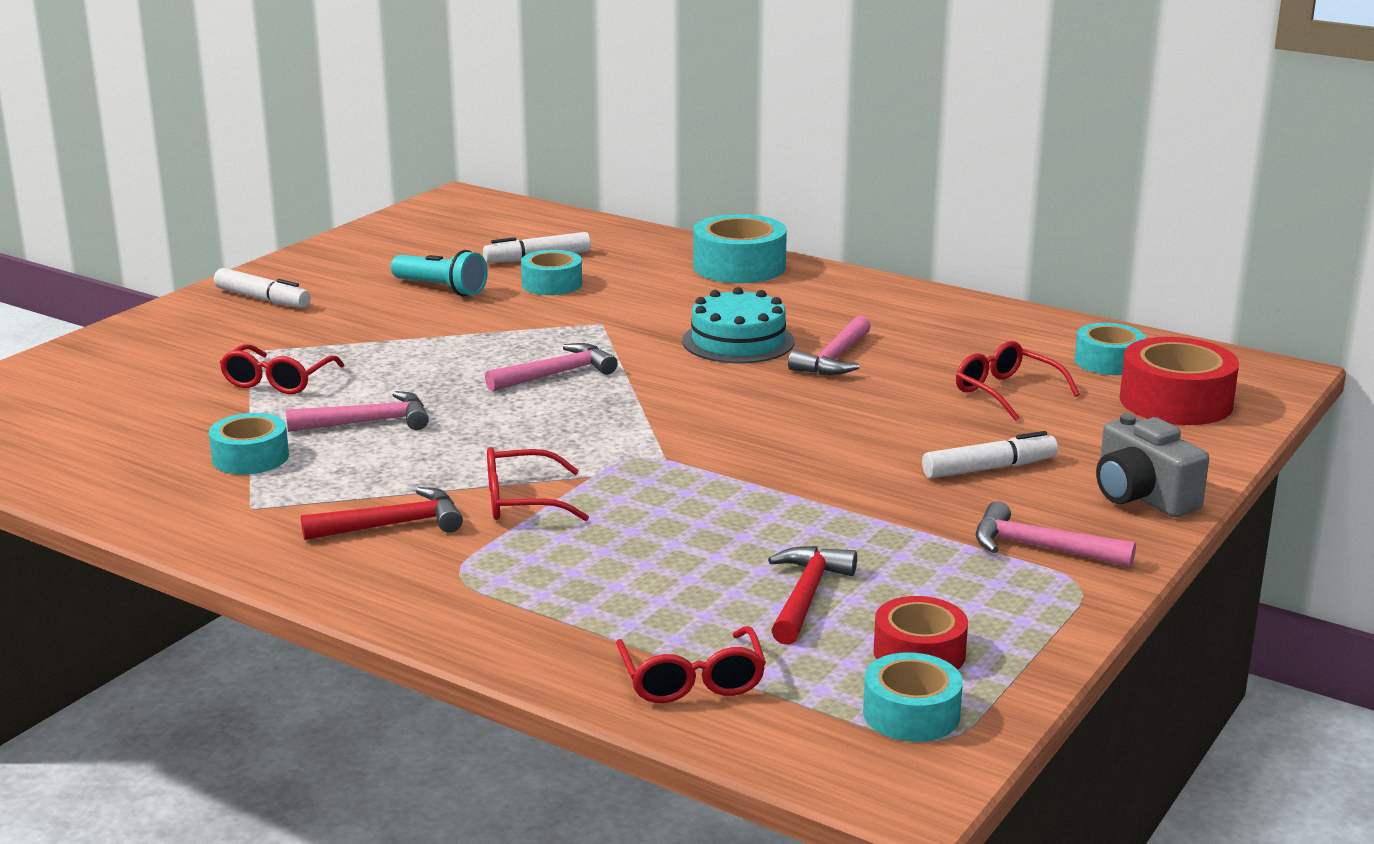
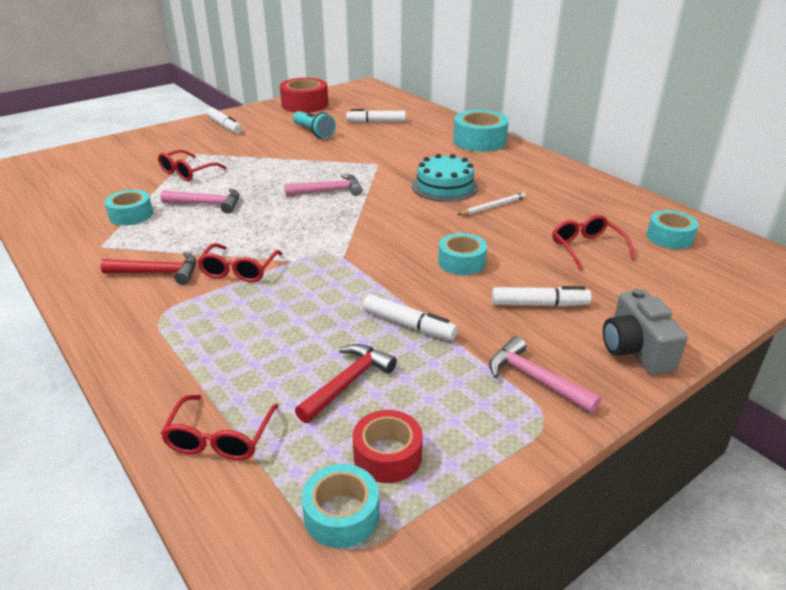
camera: 20 degrees right, 10 degrees up
(521, 501) = (239, 271): red glasses -> red glasses turned 90 degrees counterclockwise
(552, 284) = (371, 137): turquoise tape -> turquoise tape (461, 262)
(832, 521) = (408, 325): none -> white marker
(834, 359) = (493, 206): pink hammer -> white pencil
(1176, 401) = (702, 276): red tape -> red tape (305, 104)

